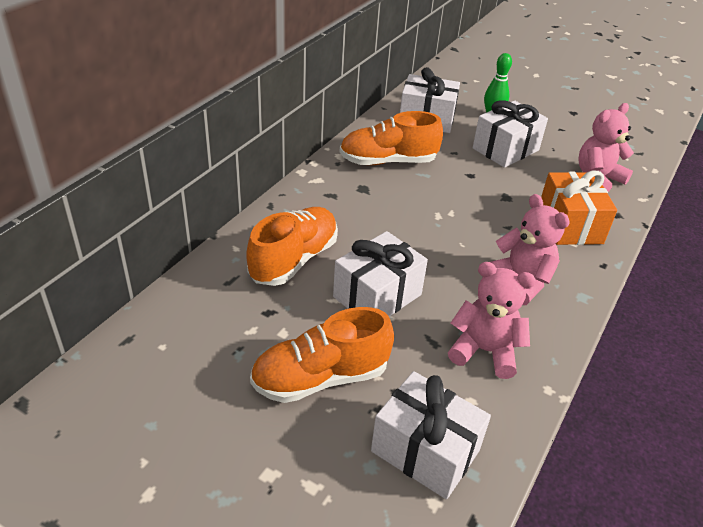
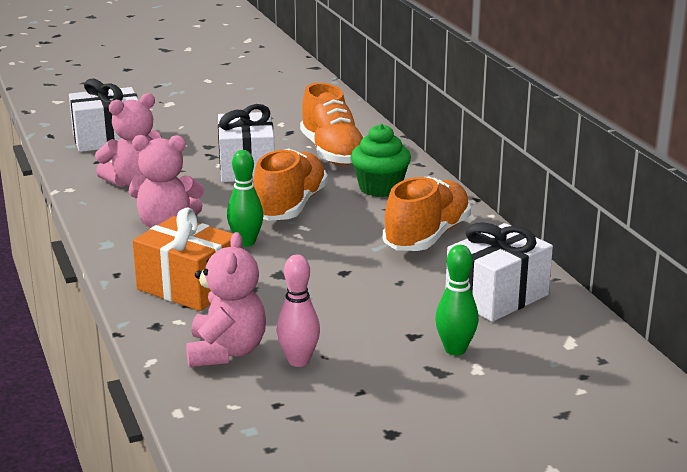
camera: 130 degrees right, 15 degrees down
(320, 378) = (207, 130): orange shoe -> orange shoe (290, 206)
(337, 206) = (380, 188): none -> green cupcake
(491, 229) = (246, 242): none -> green bowling pin
(505, 149) = (365, 318): white gift -> none
(568, 154) = (298, 361): none -> pink bowling pin

